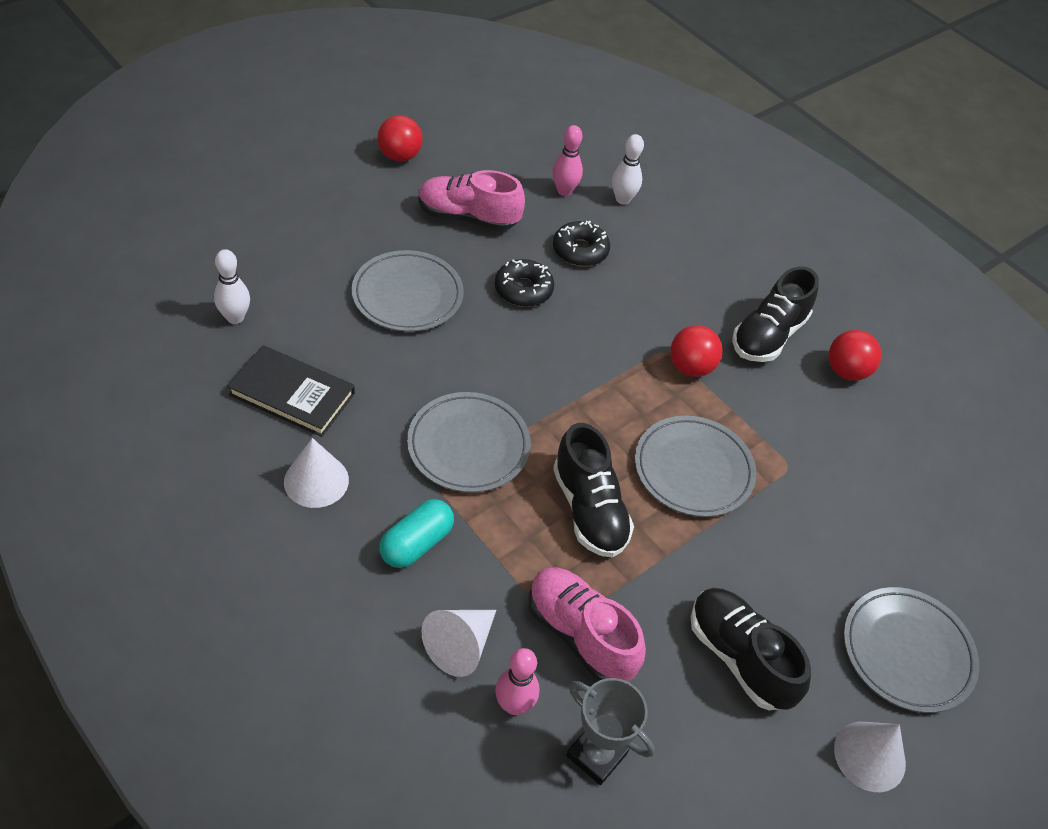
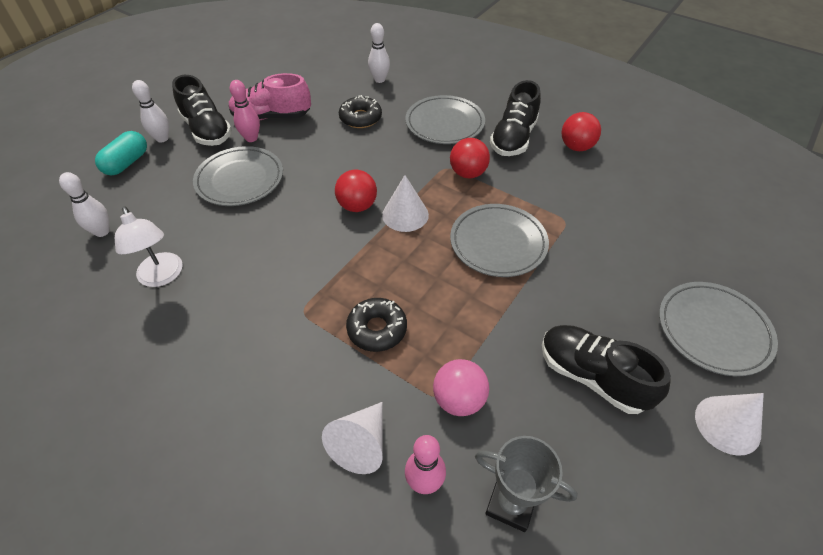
camera: 10 degrees left, 0 degrees up
(292, 394) = (162, 277): black book -> white lamp
(316, 480) = (198, 340): white cone -> white cone (405, 214)
(326, 211) = (162, 138): none -> white bowling pin
(399, 156) = (210, 90): red ball -> red ball (357, 206)
(416, 543) = (298, 366): turquoise capsule -> turquoise capsule (127, 163)
(468, 446) = (319, 275): grey plate -> grey plate (444, 123)
(523, 289) = (327, 153): black donut -> black donut (377, 329)
(564, 191) = (336, 84): pink bowling pin -> pink bowling pin (251, 138)
(580, 634) = (459, 399): pink shoe -> pink ball
(589, 509) = (430, 296): black shoe -> black shoe (207, 130)

